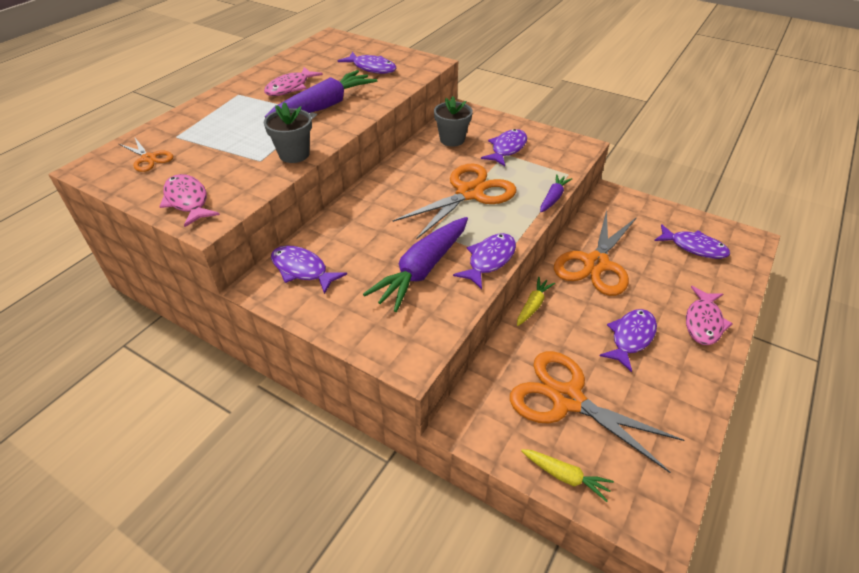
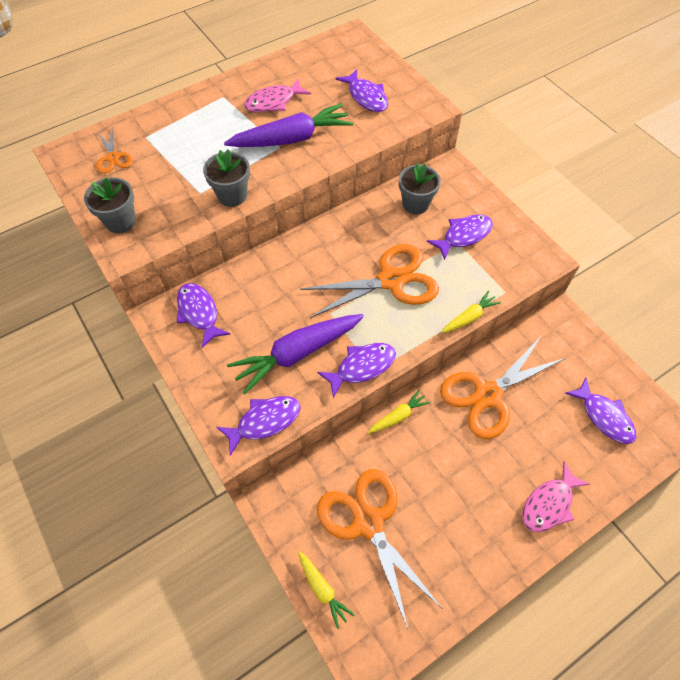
camera: 25 degrees right, 15 degrees up
(187, 201) = (121, 221): pink fish -> grey flower pot
(553, 198) = (469, 317): purple carrot -> yellow carrot
(630, 337) = (466, 488): purple fish -> purple fish (264, 421)

